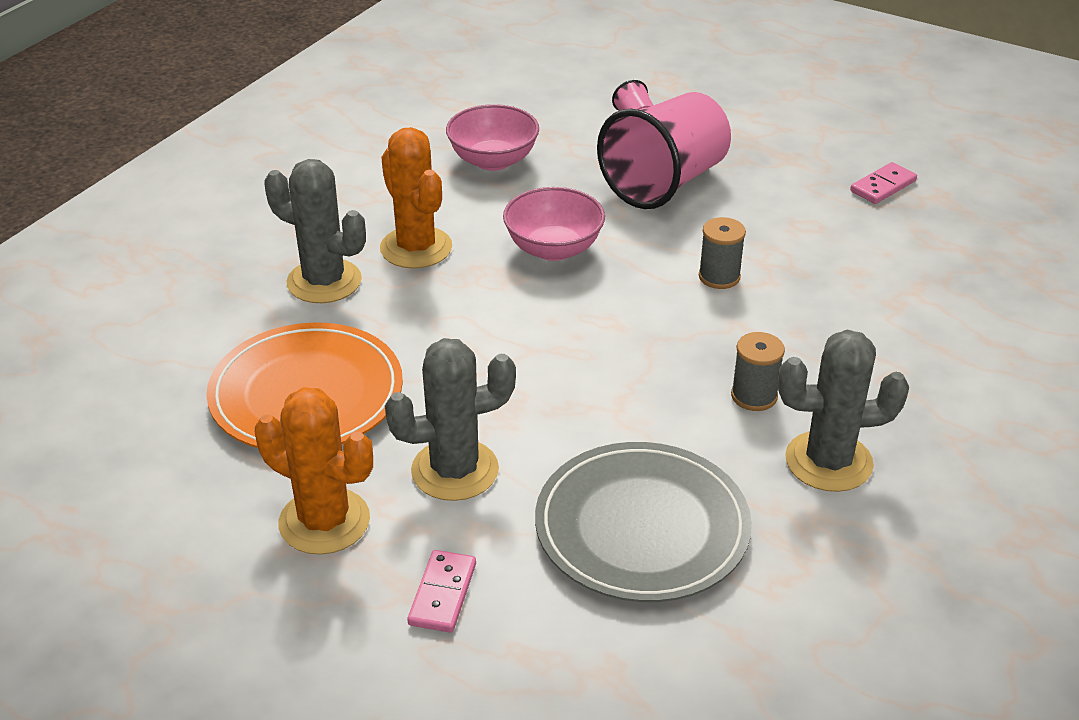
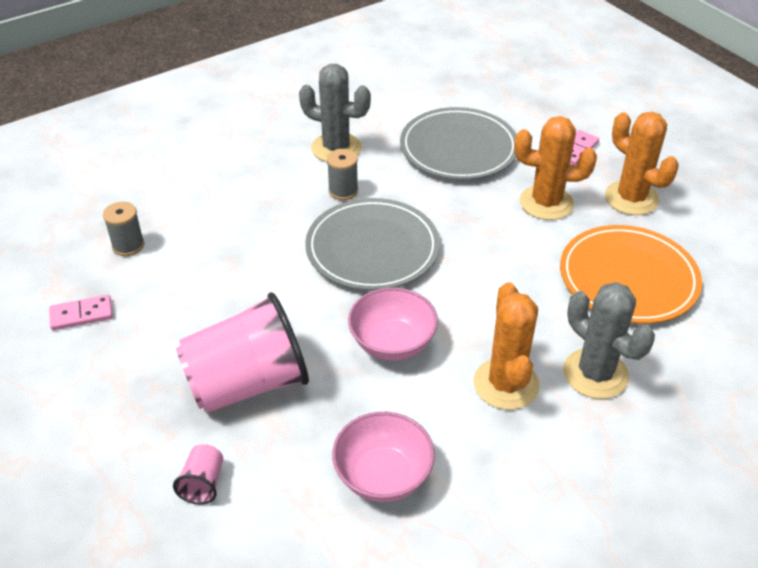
camera: 155 degrees left, 5 degrees up
(455, 470) = (546, 203): grey cactus -> orange cactus
(651, 334) = (372, 248): none -> grey plate
(719, 277) = (289, 275): grey spool -> grey spool (128, 245)

